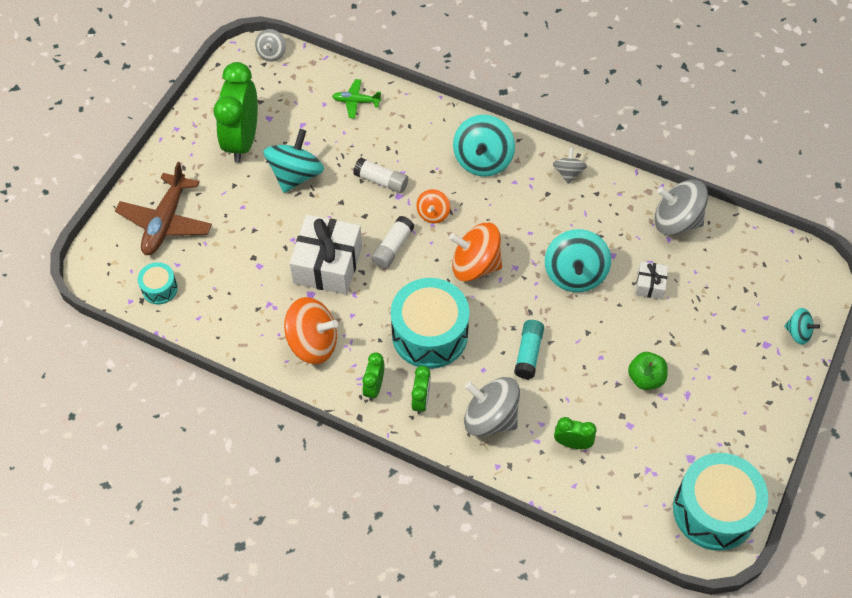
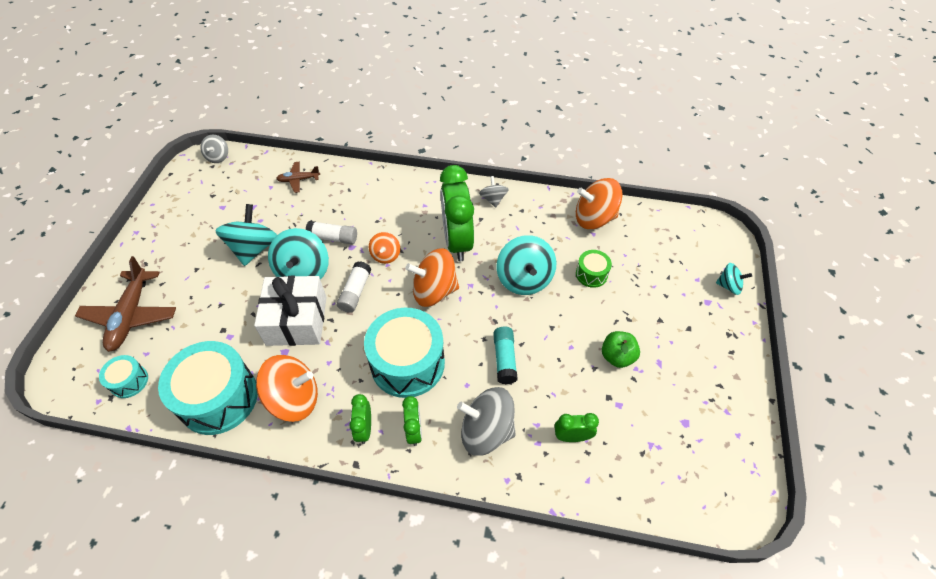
camera: 15 degrees left, 5 degrees down
(242, 140) = (200, 230): green clock -> green clock (457, 241)
(356, 102) = (298, 180): green plane -> brown plane
(482, 160) = (418, 203): turquoise spinning top -> turquoise spinning top (303, 272)
(650, 285) = (591, 274): white gift -> green drum
(676, 221) = (594, 218): grey spinning top -> orange spinning top
(714, 510) = (727, 470): turquoise drum -> turquoise drum (218, 398)

